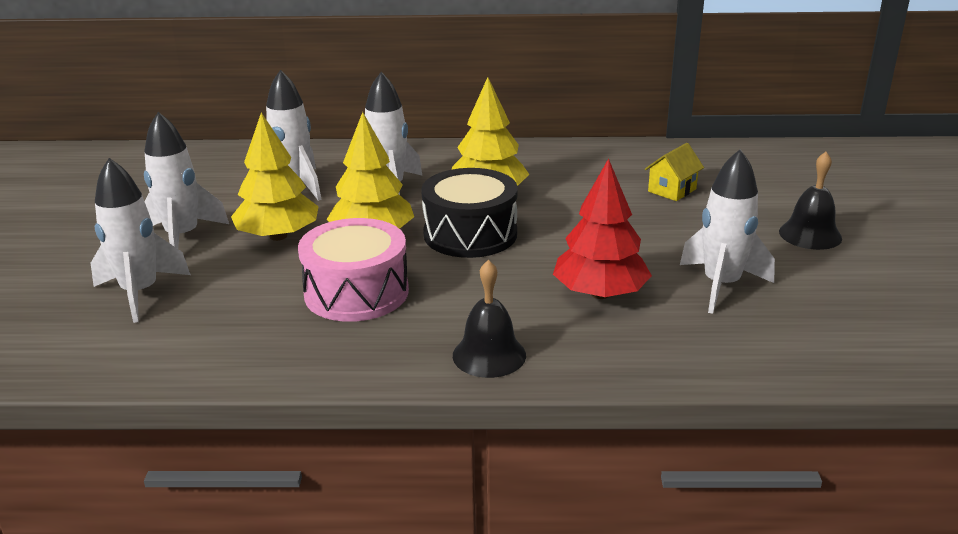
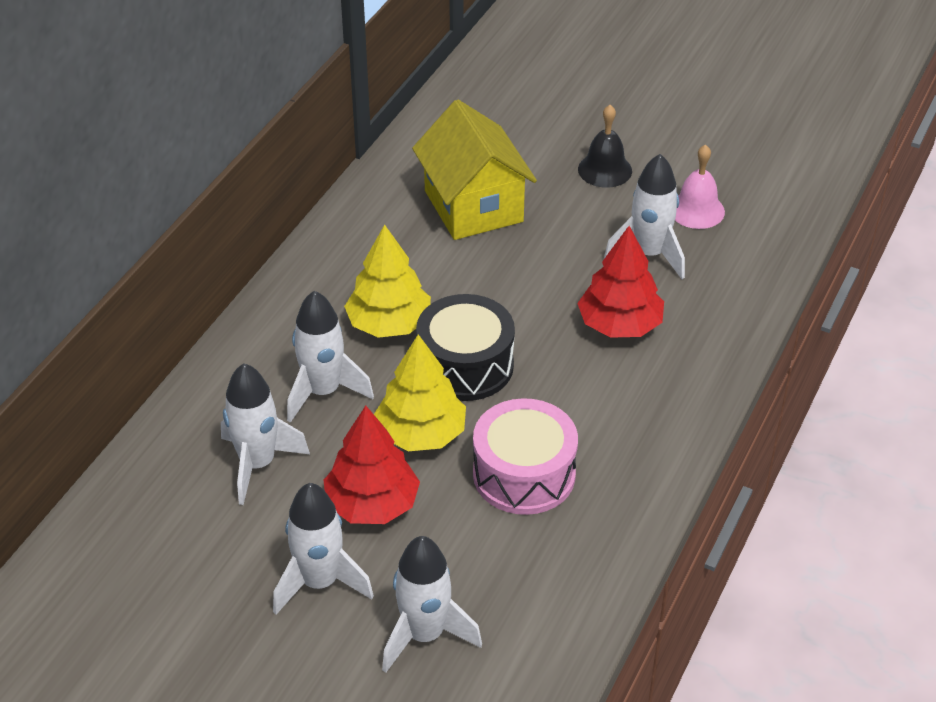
camera: 65 degrees left, 15 degrees up
(278, 236) = (372, 504): yellow tree -> red tree
(489, 355) = (671, 421): black bell -> none
(672, 190) = (473, 206): yellow house -> yellow house, size x2.20
(826, 296) = (696, 210): none -> pink bell

